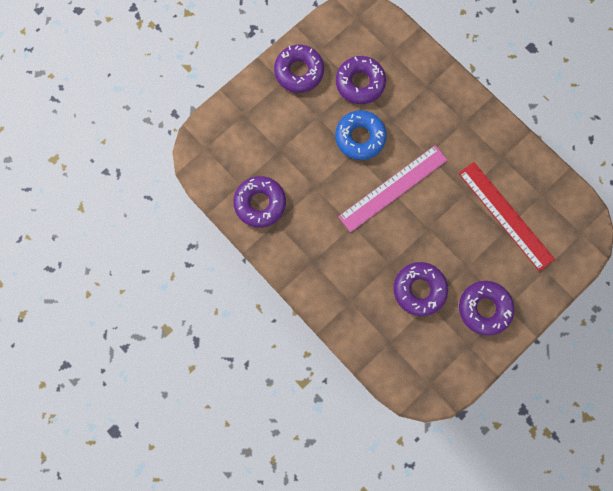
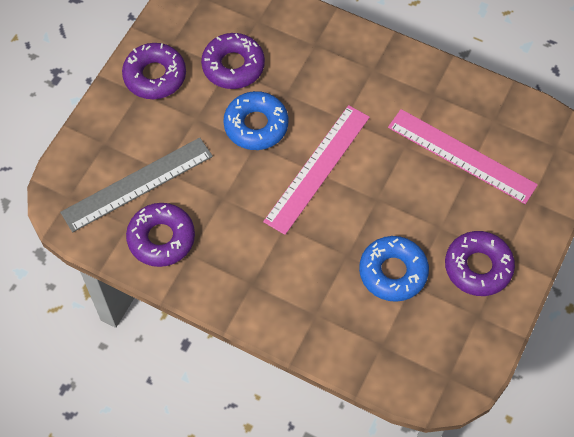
camera: 20 degrees left, 15 degrees down
(257, 155) = (137, 184): none -> grey ruler
(419, 289) = (393, 272): purple donut -> blue donut
(505, 216) = (461, 156): red ruler -> pink ruler

